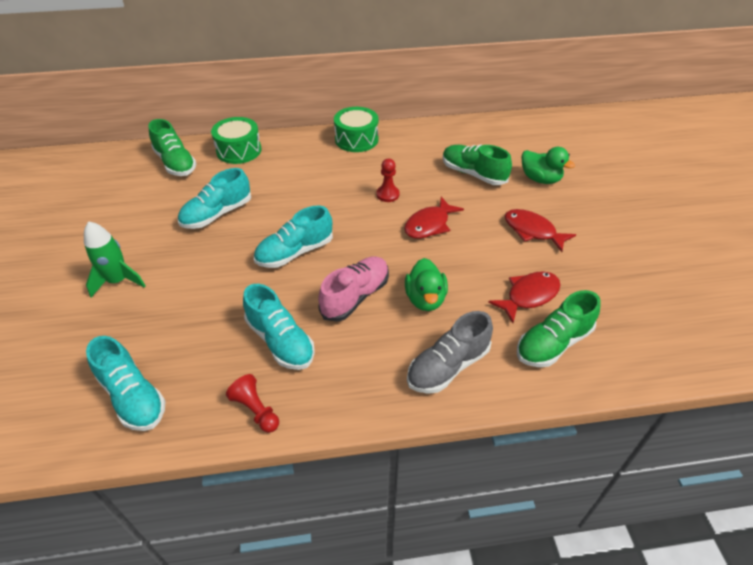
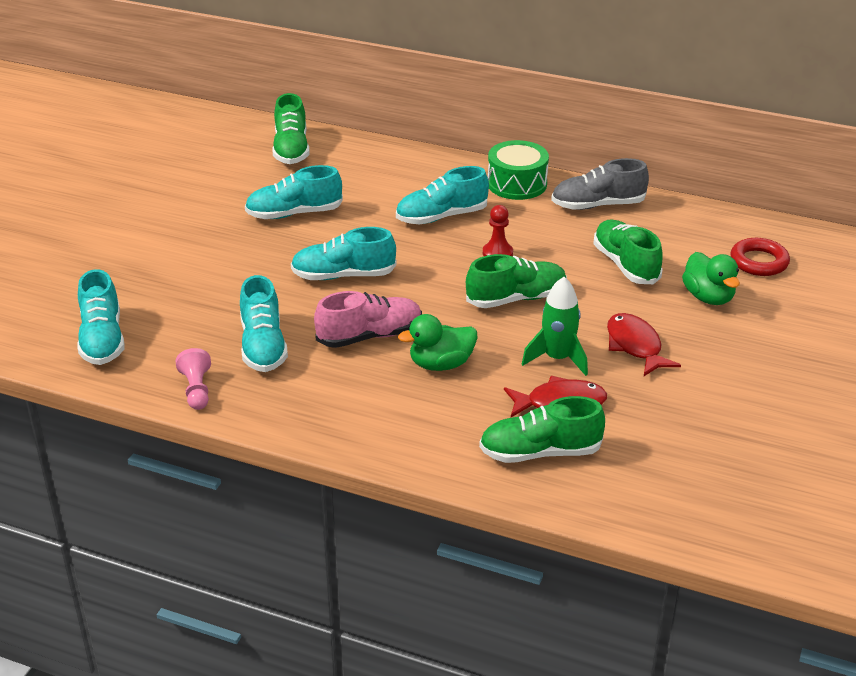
camera: 30 degrees right, 10 degrees down
(118, 281) = (155, 243): green rocket -> green rocket (557, 358)
(239, 150) = (369, 156): green drum -> none
(256, 410) = (196, 390): red pawn -> pink pawn
(327, 180) = (441, 217): none -> turquoise shoe
(425, 299) = (441, 364): green duck -> green duck turned 45 degrees clockwise
(429, 224) = (516, 299): red fish -> green shoe
(448, 366) = (406, 427): grey shoe -> grey shoe (598, 205)
(544, 145) = (759, 262): none -> red ring

